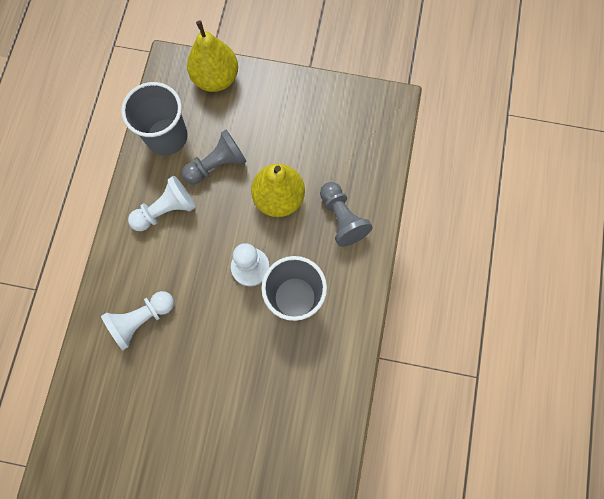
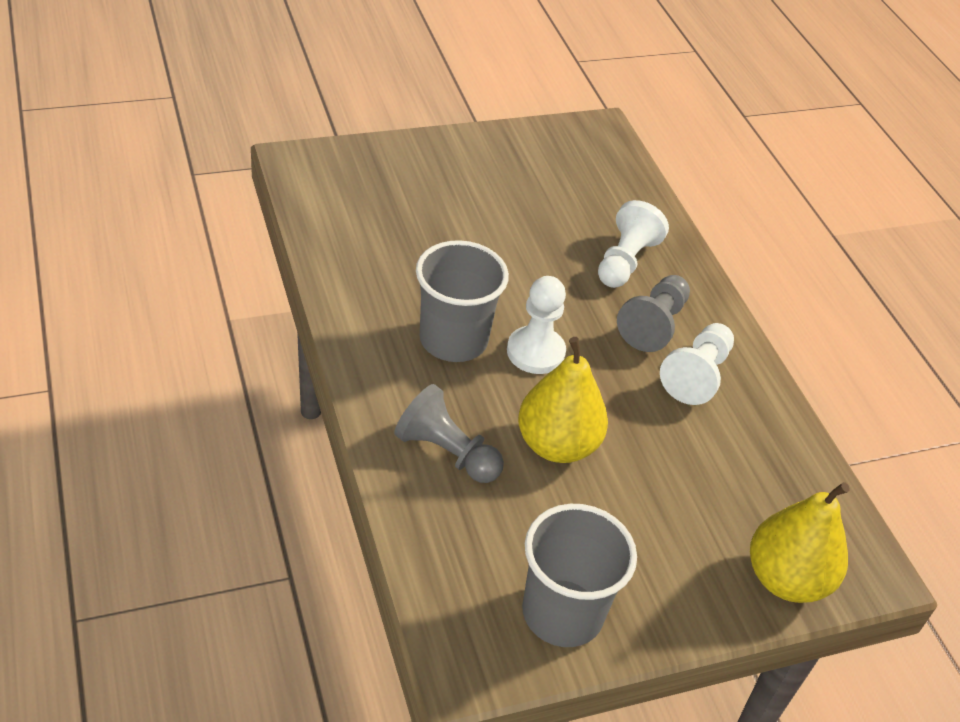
camera: 145 degrees right, 30 degrees down
(167, 137) = (779, 463): grey cup -> grey cup (562, 613)
(217, 165) = (677, 454): grey pawn -> grey pawn (653, 325)

